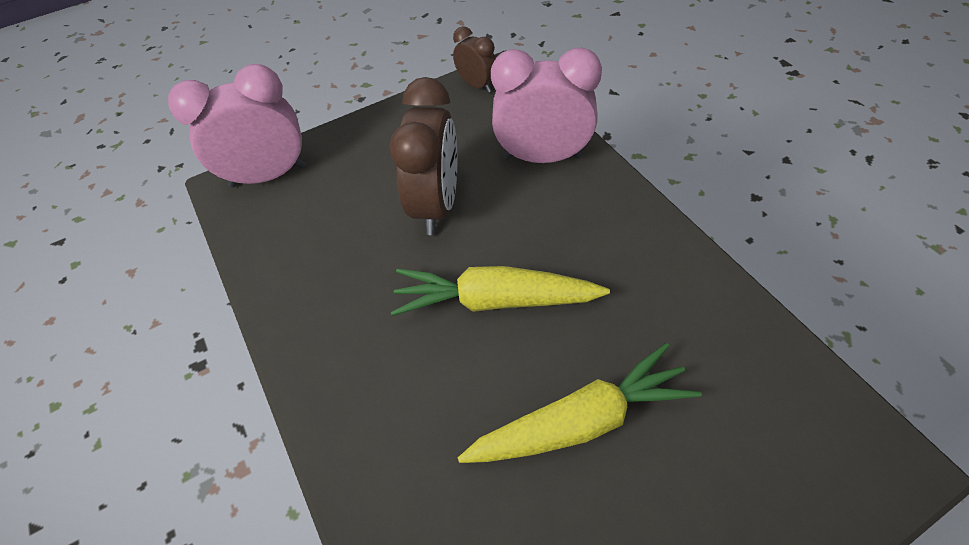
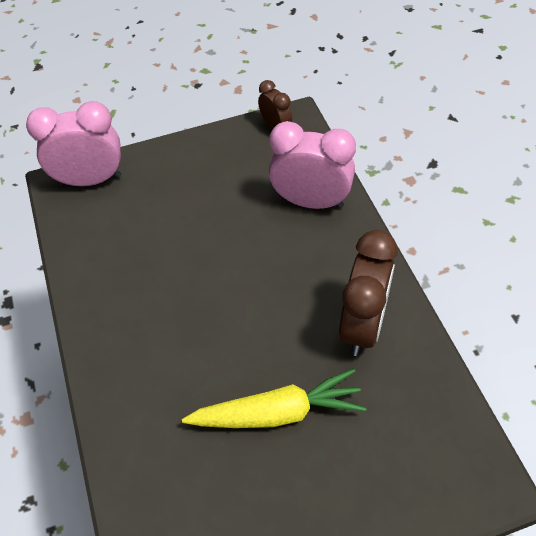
camera: 10 degrees right, 0 degrees up
(436, 205) = (215, 228): brown clock -> brown clock (362, 325)
(495, 301) = (240, 313): yellow carrot -> none

